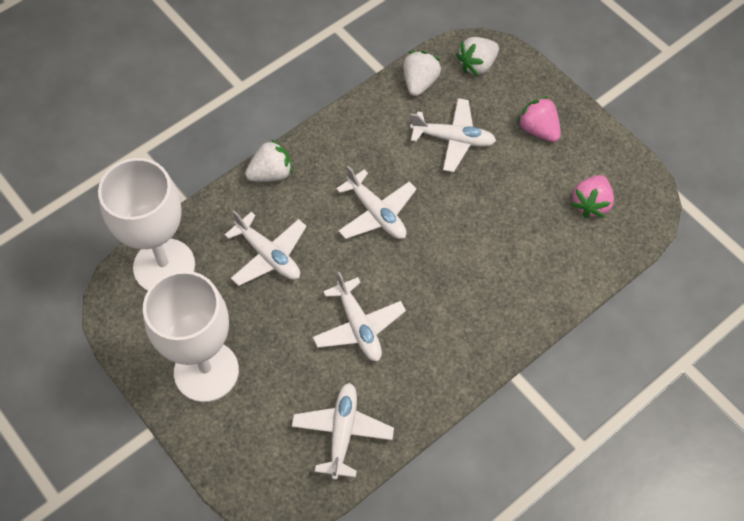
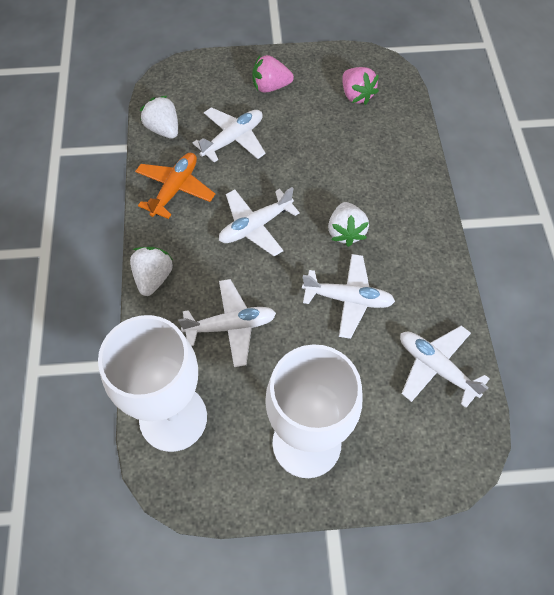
camera: 55 degrees left, 0 degrees up
(366, 132) = (175, 189): none -> orange plane
(376, 213) = (255, 226): white plane -> white plane turned 150 degrees clockwise
(477, 65) = (182, 87): white strawberry -> white strawberry (346, 232)

